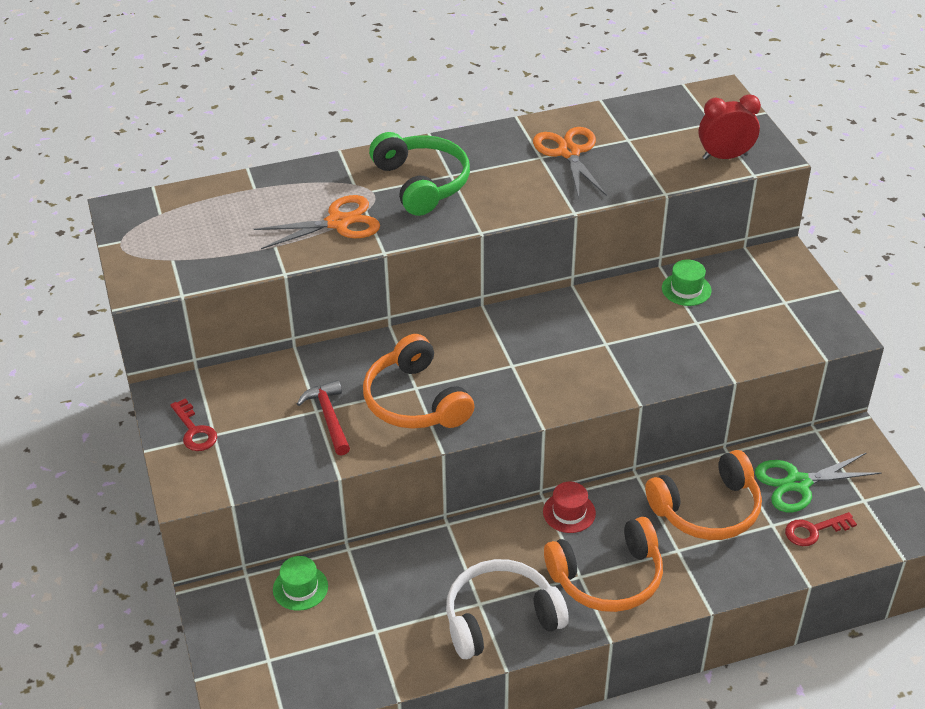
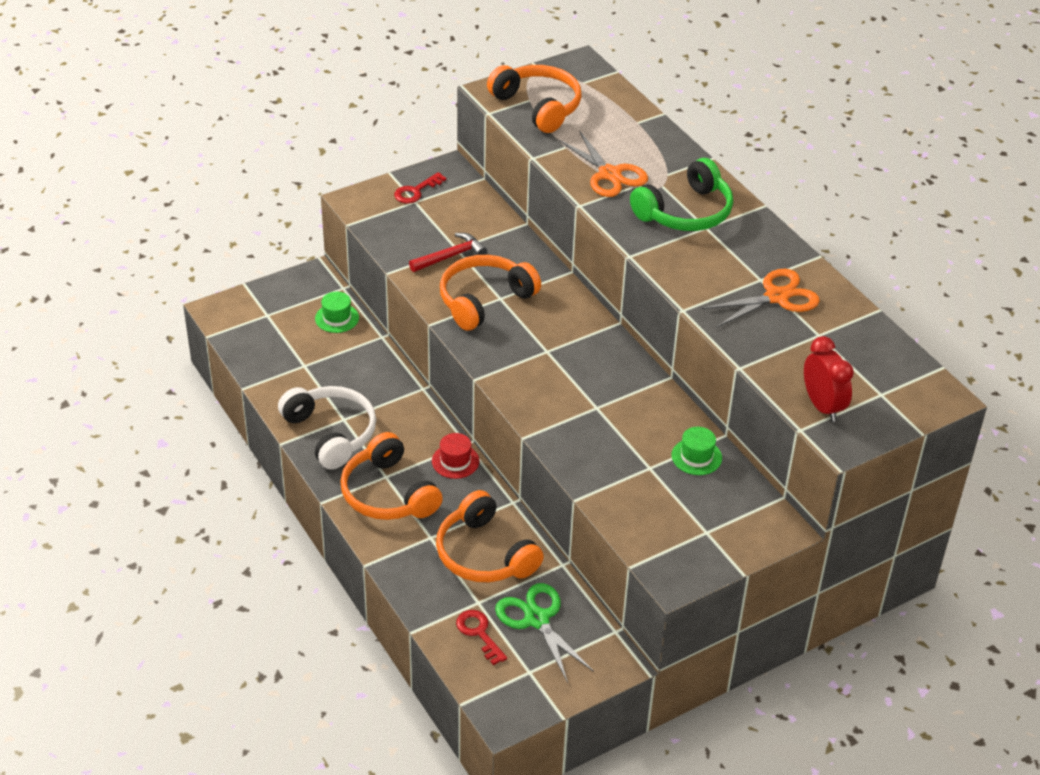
camera: 75 degrees right, 0 degrees up
(189, 254) = (538, 106): none -> orange headphones

